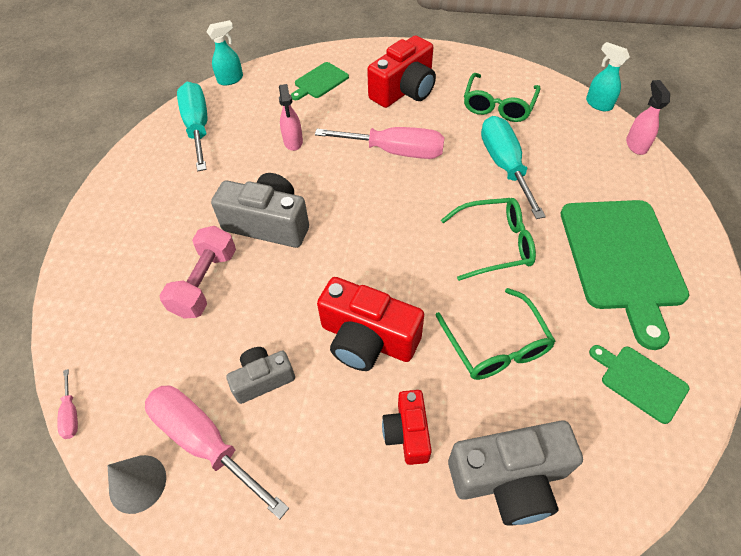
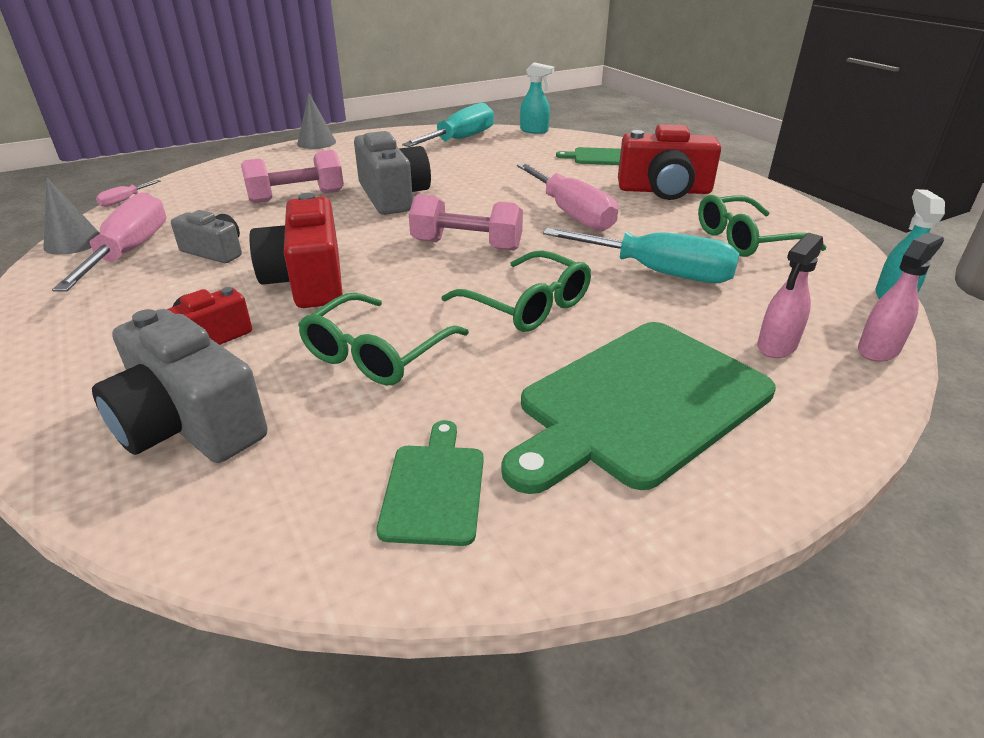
camera: 50 degrees right, 20 degrees down
(88, 215) = (316, 142): none -> grey cone
(293, 142) = (505, 173): pink spray bottle -> pink spray bottle (776, 346)
(392, 228) = (466, 245): none -> pink dumbbell
(504, 165) = (658, 272): turquoise screwdriver -> turquoise screwdriver turned 75 degrees clockwise

